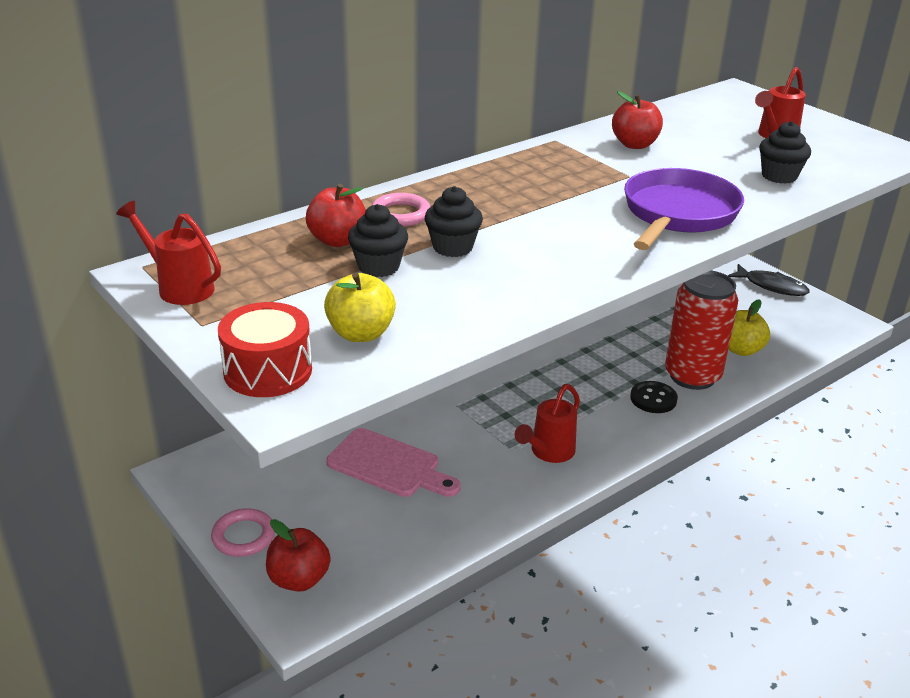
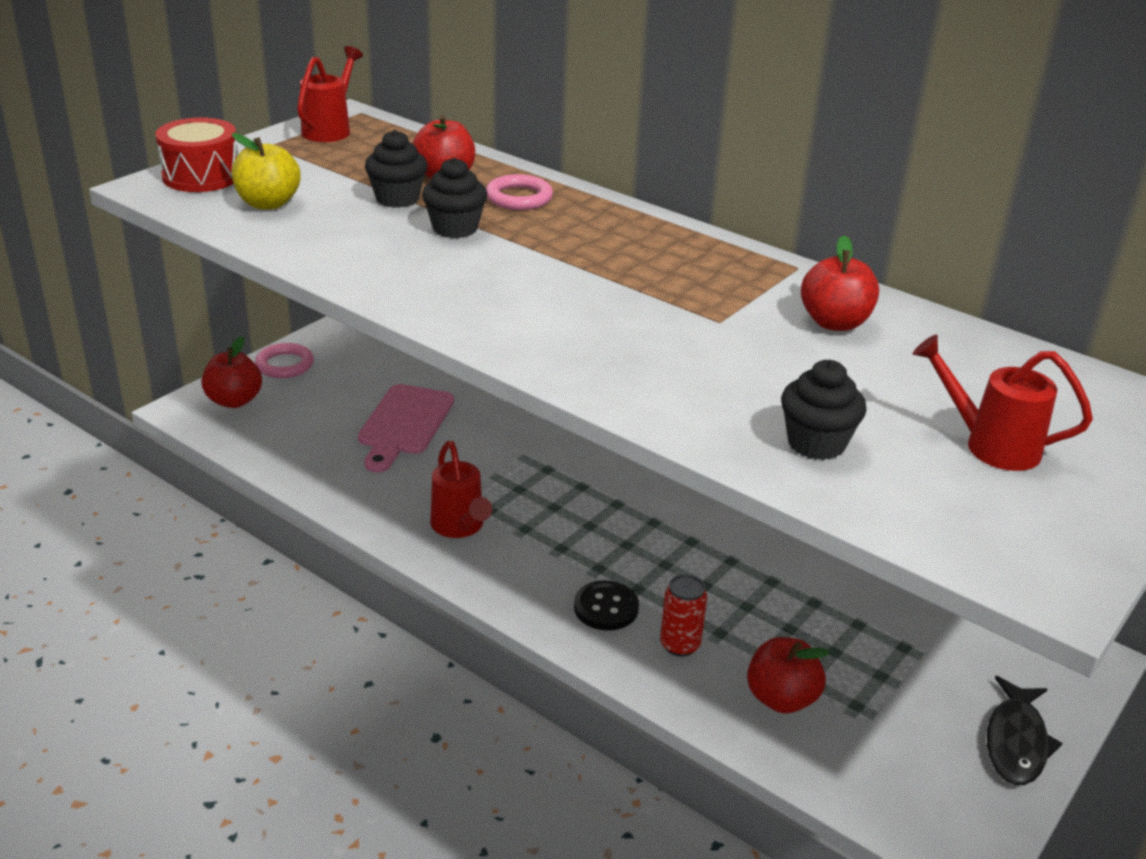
camera: 75 degrees right, 0 degrees up
(548, 452) = (460, 527): red watering can -> red watering can turned 135 degrees counterclockwise
(678, 214) = (619, 357): purple pan -> none
(692, 376) = (680, 645): red can -> red can, size x0.48
(741, 350) = (781, 698): yellow apple -> red apple

